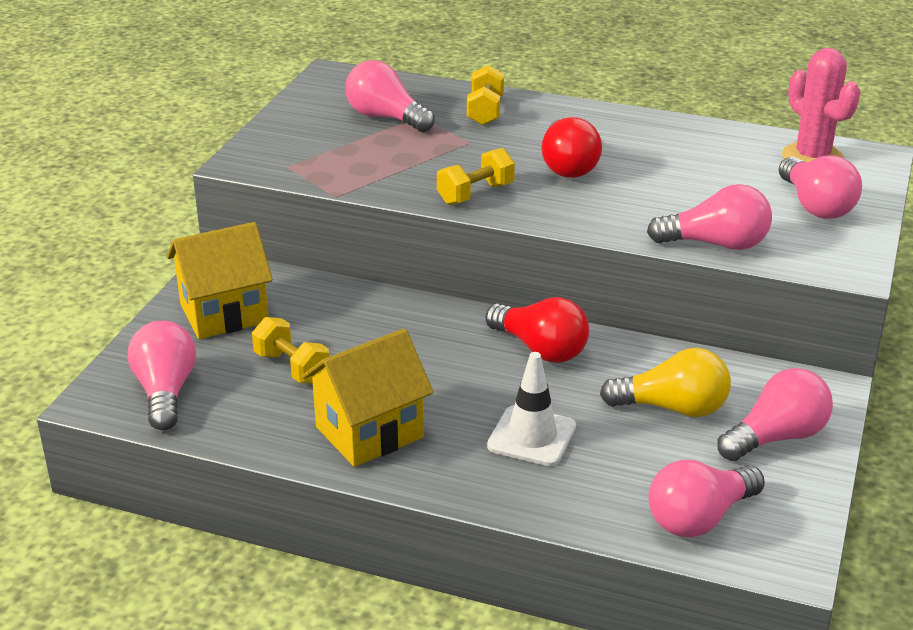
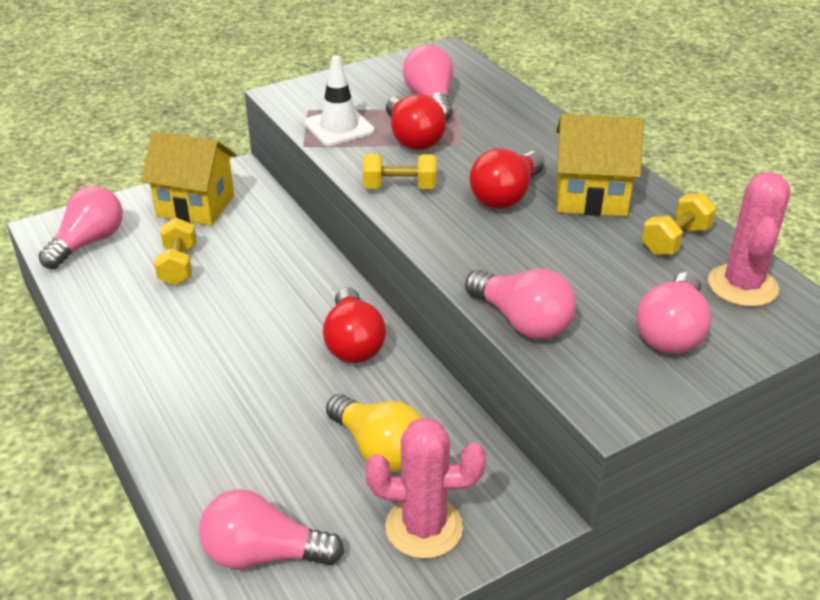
camera: 40 degrees right, 5 degrees up
(369, 432) = (154, 340): yellow house -> yellow house (590, 197)
(423, 153) = (412, 139): none -> red light bulb
(485, 111) = (512, 124): yellow dumbbell -> yellow dumbbell (675, 240)
(532, 436) = (247, 408): white traffic cone -> white traffic cone (339, 127)
(776, 437) = (424, 527): pink light bulb -> pink cactus

